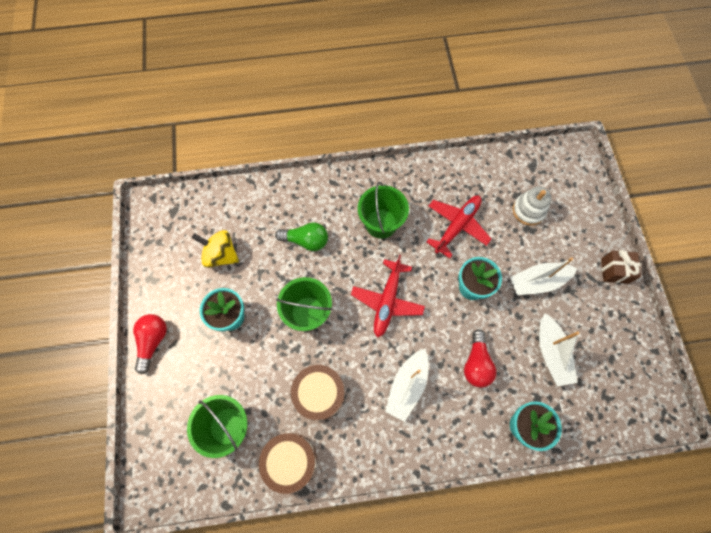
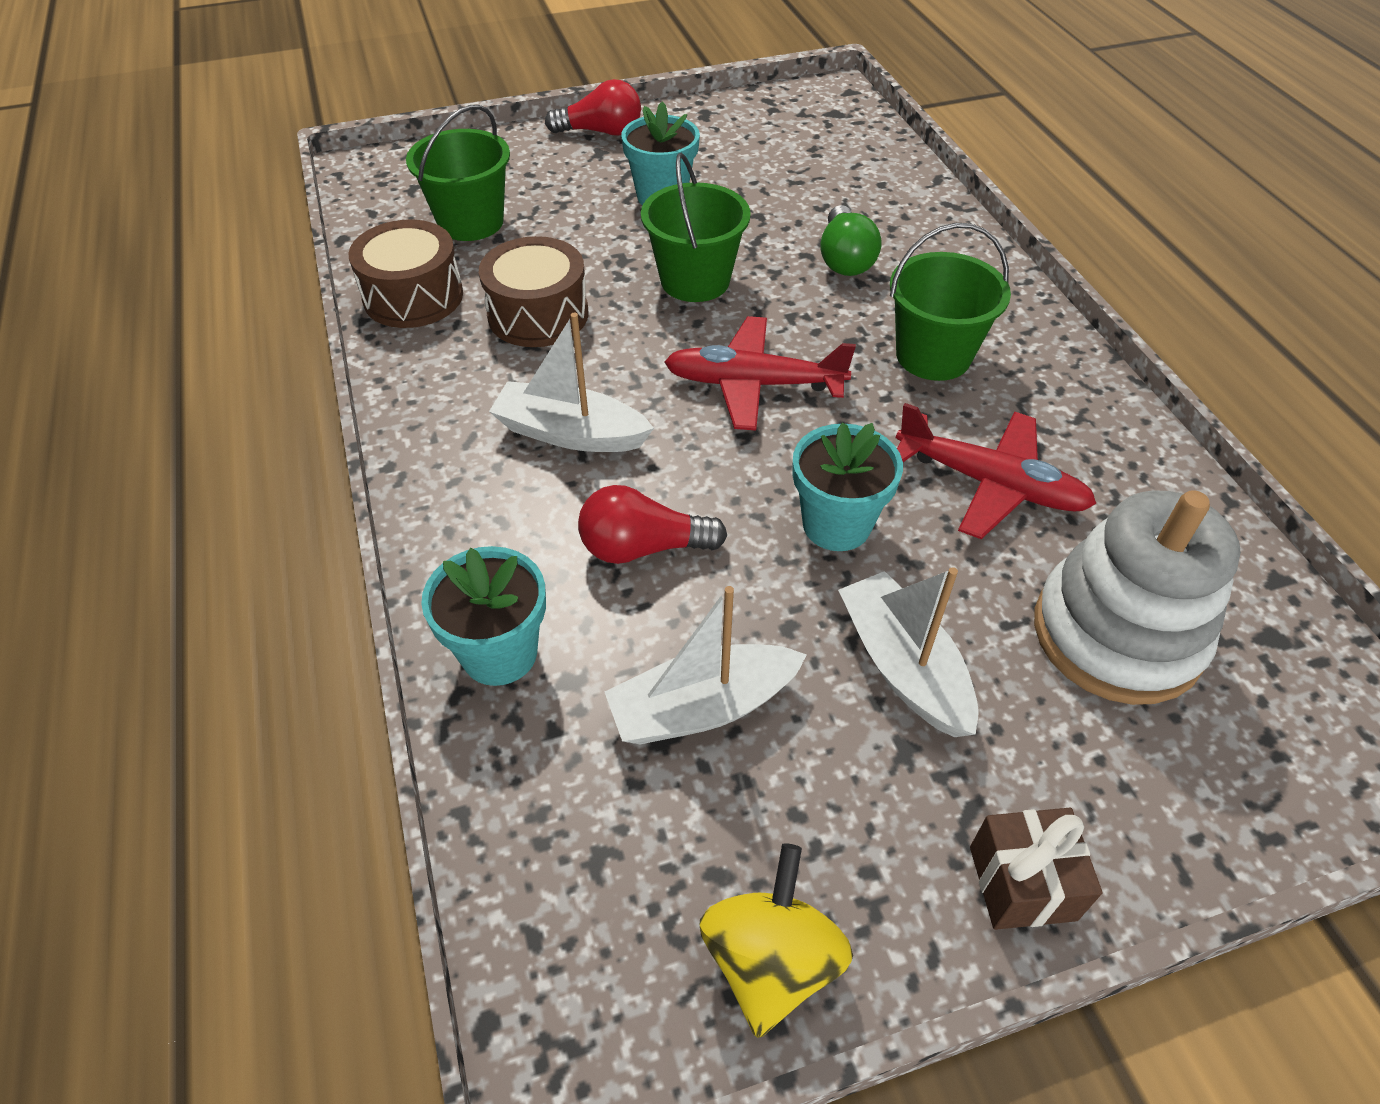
camera: 80 degrees right, 20 degrees down
(221, 255) = (774, 170): yellow spinning top -> yellow spinning top (770, 961)
(528, 210) = (1117, 634): white stacking toy -> white stacking toy, size x1.68

